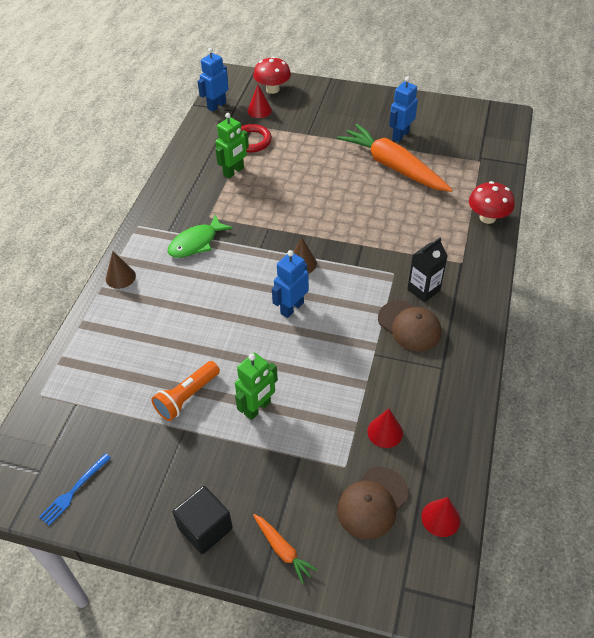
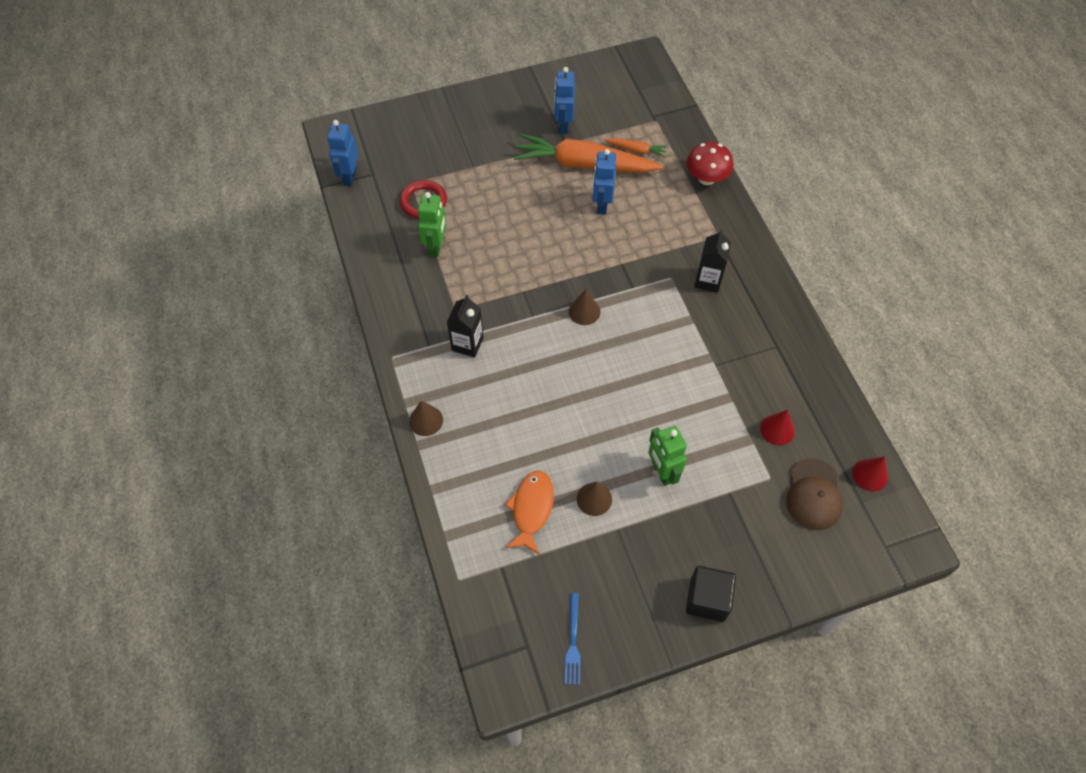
camera: 35 degrees left, 10 degrees up
(135, 377) = (531, 509): none -> orange fish
(187, 397) = (594, 499): orange flashlight -> brown cone
(196, 243) = (467, 344): green fish -> black carton
(258, 408) = (662, 472): green robot -> green robot turned 150 degrees clockwise
(259, 110) = (400, 161): red cone -> none
(272, 89) = (392, 129): red mushroom -> none
(282, 550) = (779, 576): orange carrot -> orange carrot (636, 150)
(291, 308) = (612, 361): blue robot -> blue robot (601, 205)
(409, 326) = (723, 322): brown cap -> none

